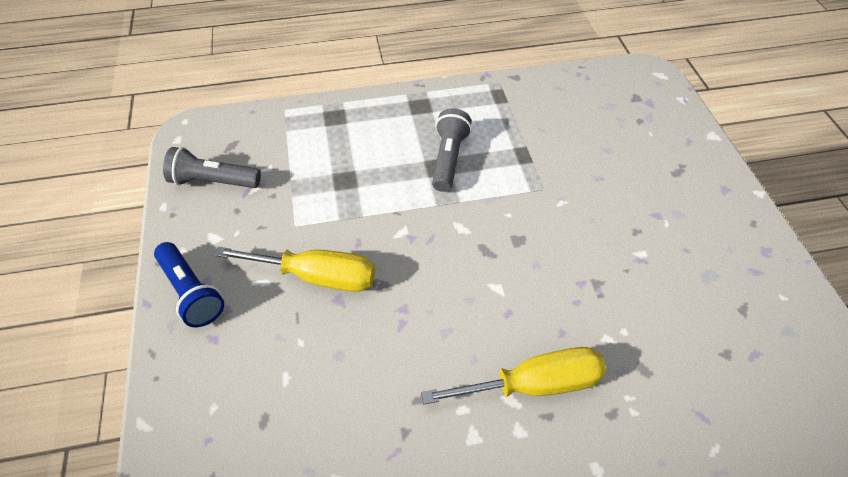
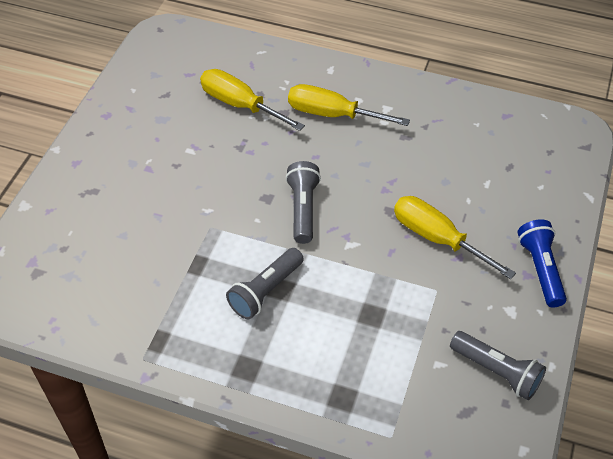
camera: 150 degrees left, 0 degrees up
(473, 244) = (303, 209): none -> grey flashlight
(651, 339) = (240, 105): none -> yellow screwdriver

